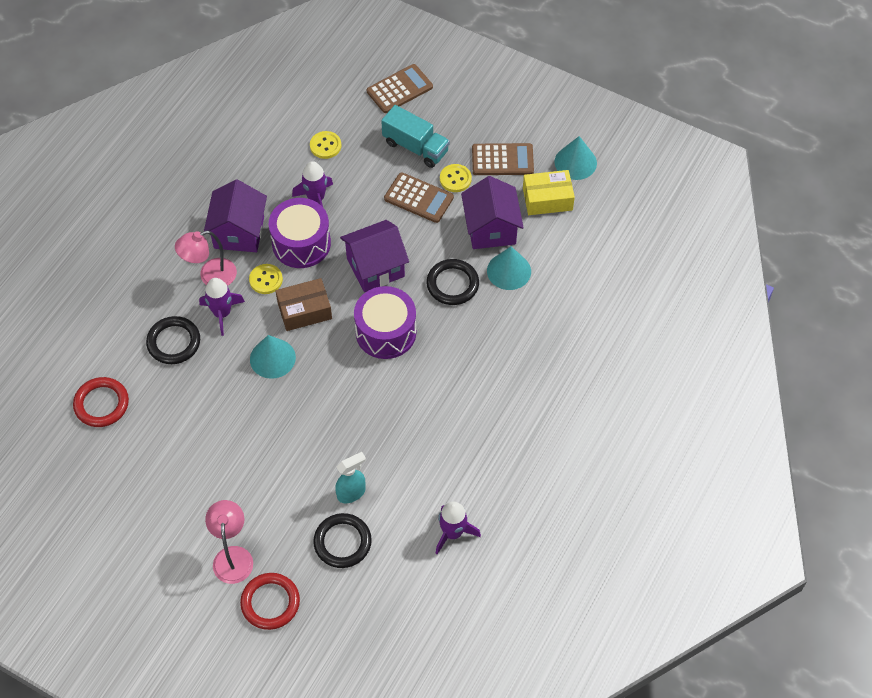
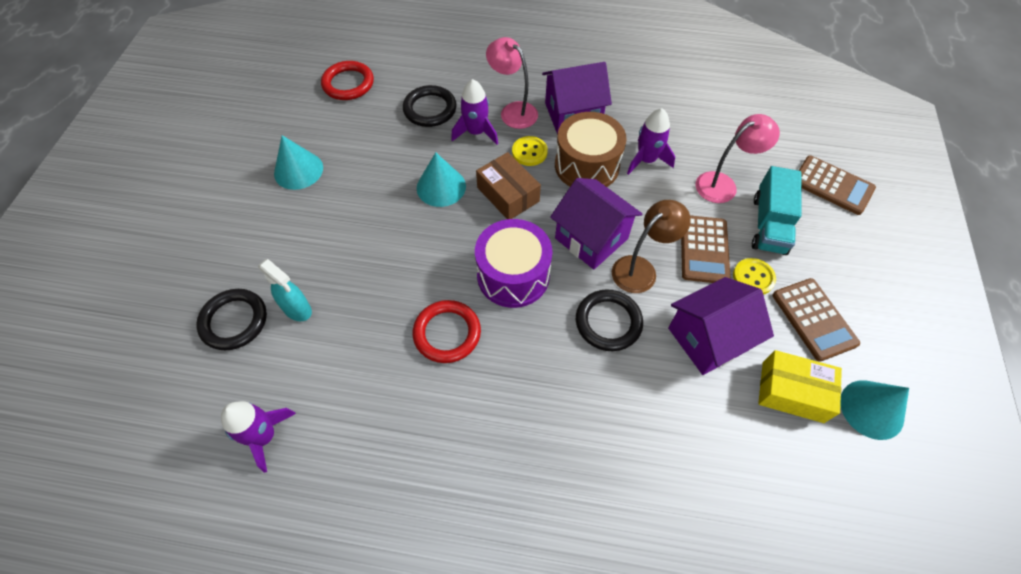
camera: 70 degrees right, 0 degrees up
(232, 556) = (204, 229): pink lamp -> pink lamp (723, 184)
(270, 602) = (153, 278): red ring -> red ring (447, 333)
(301, 243) = (586, 165): purple drum -> brown drum
(325, 146) = (715, 147): yellow button -> none
(417, 246) = (641, 269): none -> brown lamp
(509, 271) = (659, 380): turquoise cone -> turquoise cone (298, 170)
(547, 199) = (792, 392): yellow box -> yellow box turned 45 degrees counterclockwise

